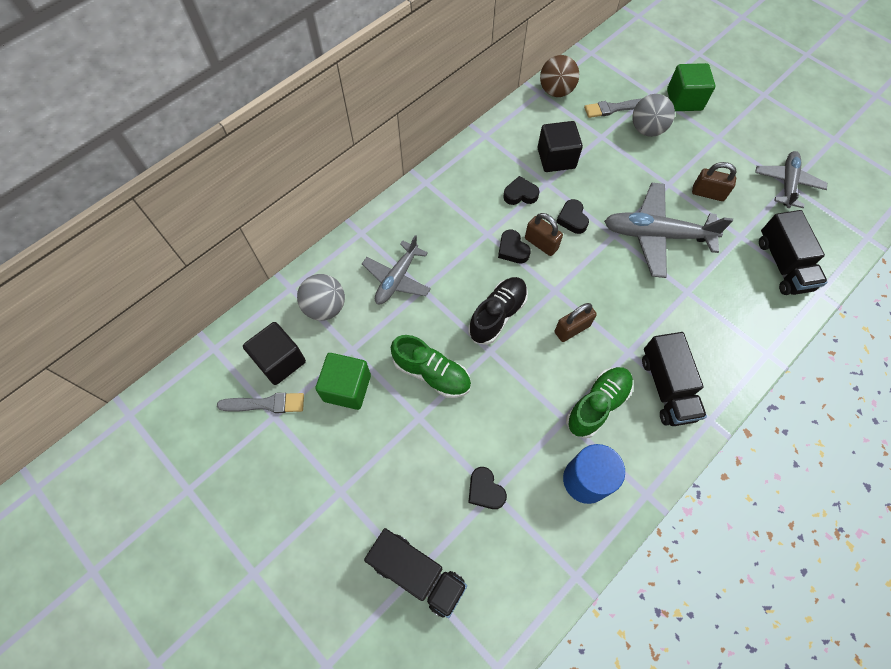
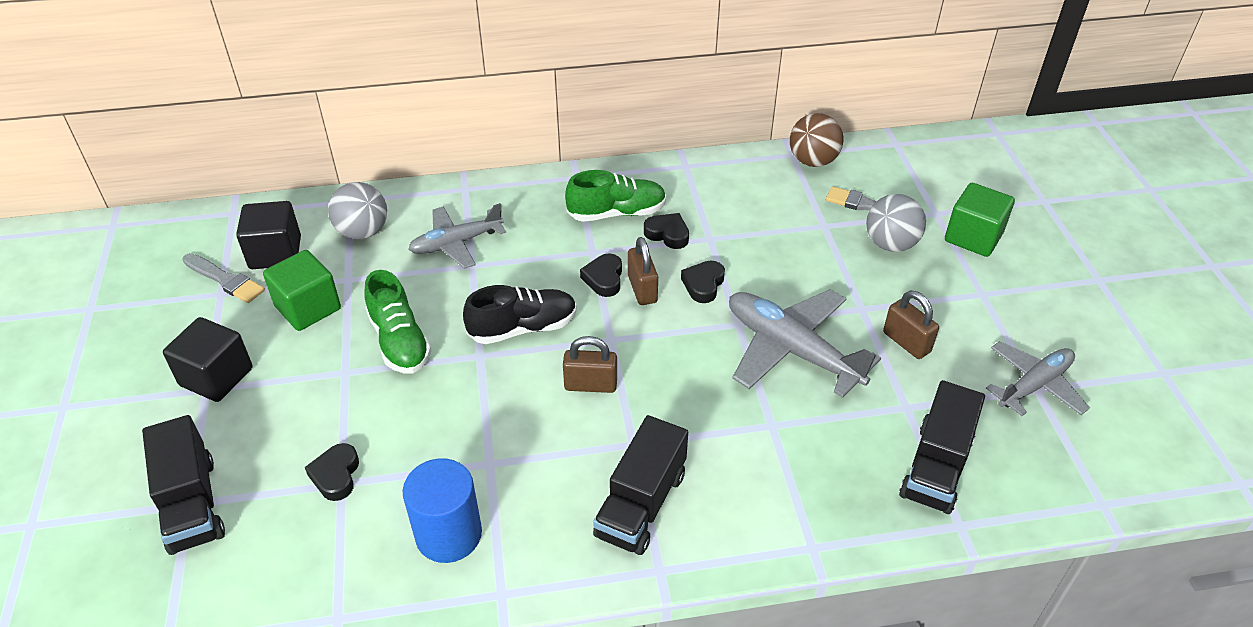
camera: 35 degrees right, 20 degrees down
(556, 158) = (745, 221): black cube -> black cube (216, 377)
(597, 405) = (540, 472): green shoe -> green shoe (617, 213)

